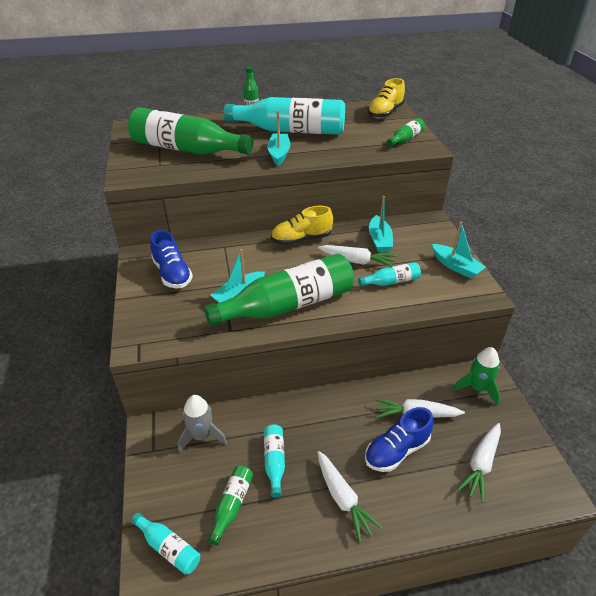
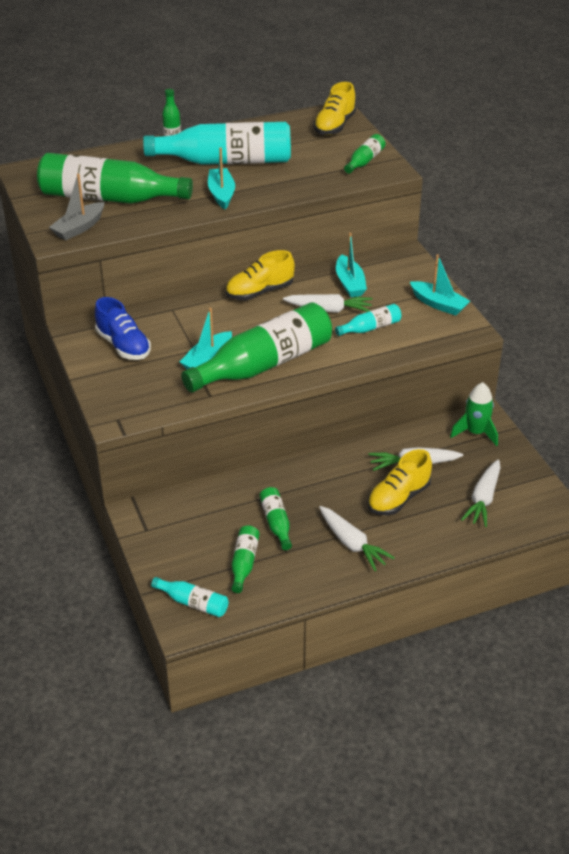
camera: 10 degrees left, 0 degrees up
(151, 169) = (79, 228): none -> grey boat
(202, 436) = (193, 511): grey rocket -> none
(274, 461) = (276, 523): turquoise bottle -> green bottle
(396, 450) = (398, 498): blue shoe -> yellow shoe

